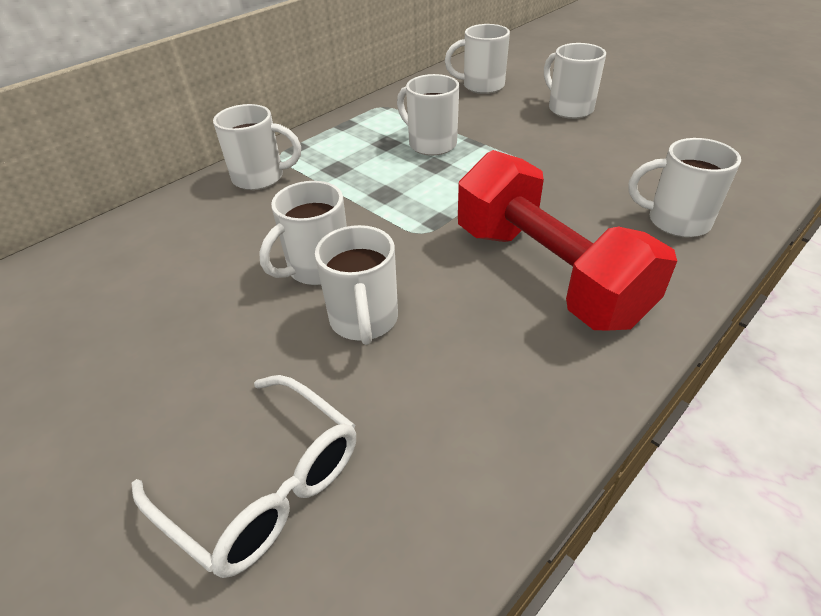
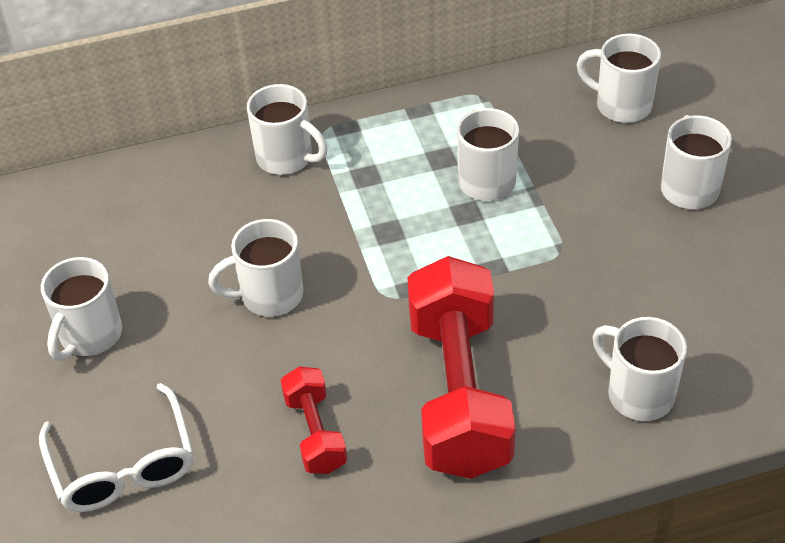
camera: 30 degrees right, 5 degrees up
(364, 321) = (272, 367): white mug -> white mug (89, 336)
(453, 357) = (315, 433): none -> red dumbbell

